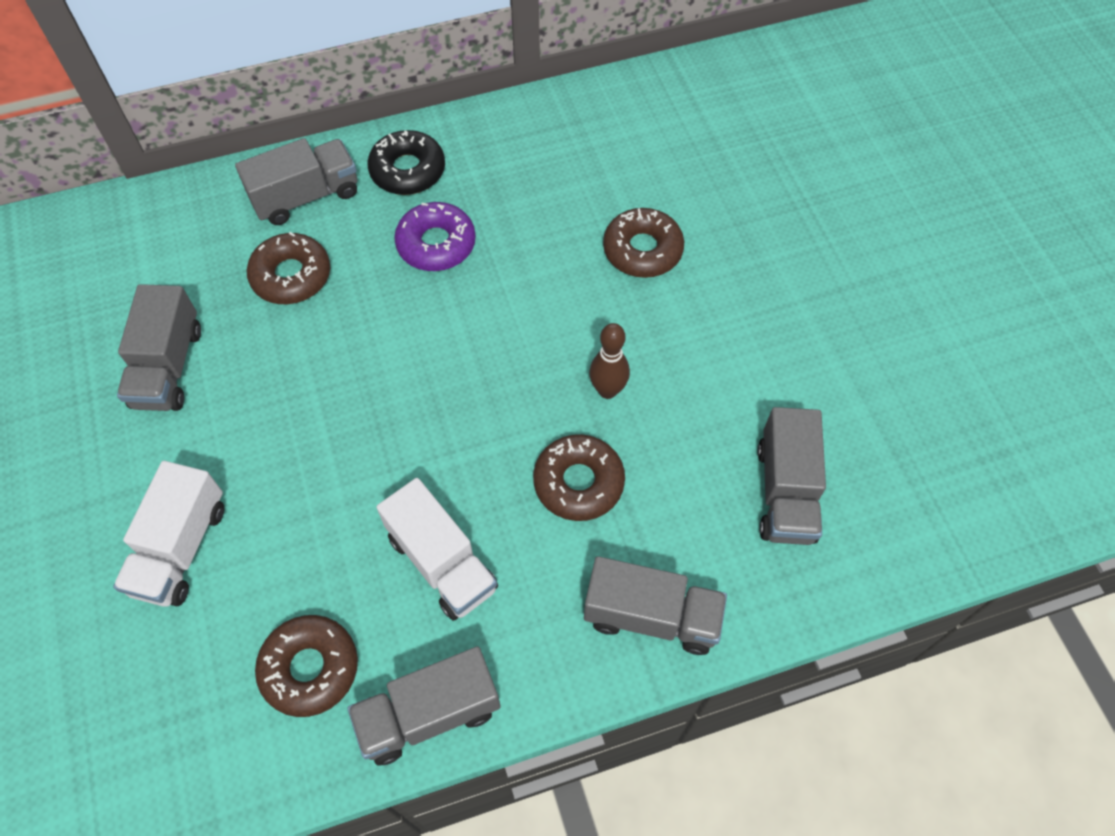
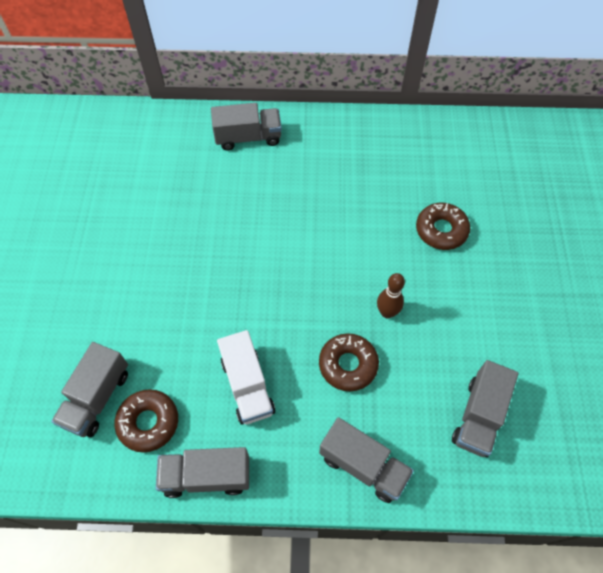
camera: 20 degrees right, 0 degrees up
(168, 367) = (134, 216): grey truck -> grey truck (97, 398)
(180, 548) = (103, 325): white truck -> none
(291, 276) = (222, 183): brown donut -> none
(408, 170) = (313, 138): black donut -> none
(436, 244) = (314, 189): purple donut -> none

